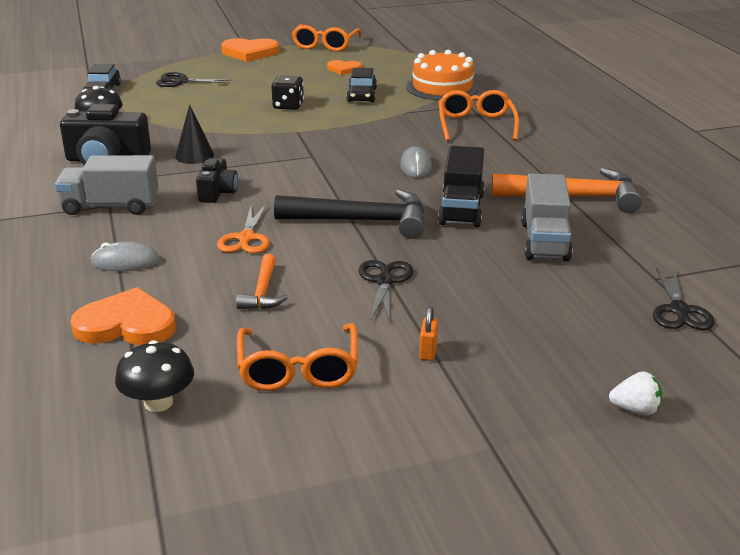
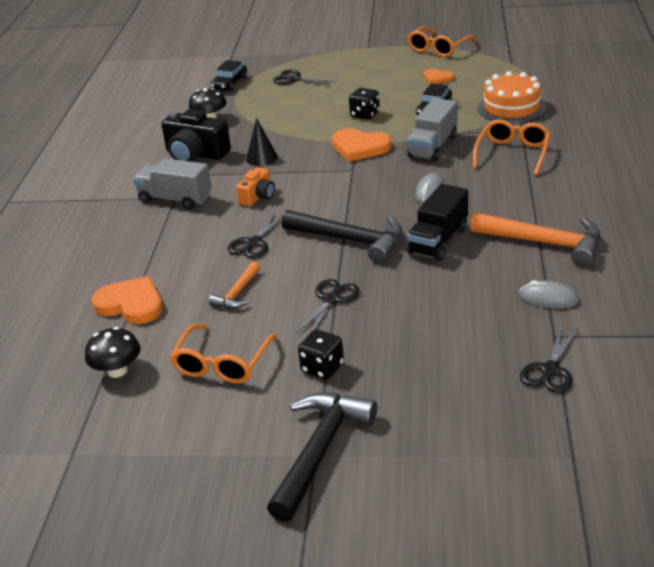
camera: 25 degrees right, 5 degrees up
(125, 262) = (159, 251): grey mouse -> grey mouse (548, 298)
(217, 192) = (258, 196): black camera -> orange camera
(246, 238) = (254, 243): orange scissors -> black scissors
(250, 53) = (368, 52): orange heart -> orange heart (360, 147)
(428, 352) = (322, 368): orange padlock -> black dice
(495, 441) = (320, 451): none -> black hammer
(545, 241) = (486, 283): grey truck -> grey truck (433, 146)
(635, 410) = (444, 450): white strawberry -> none

